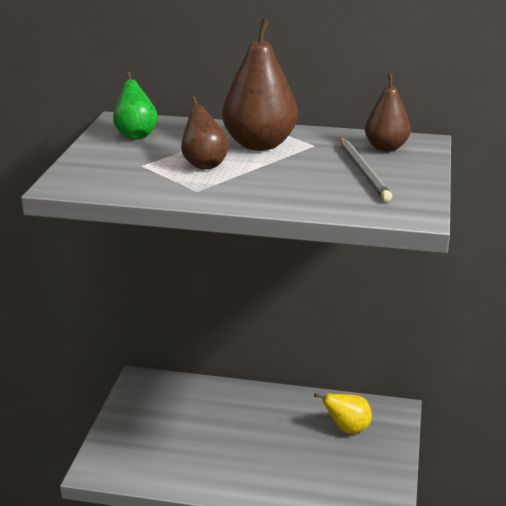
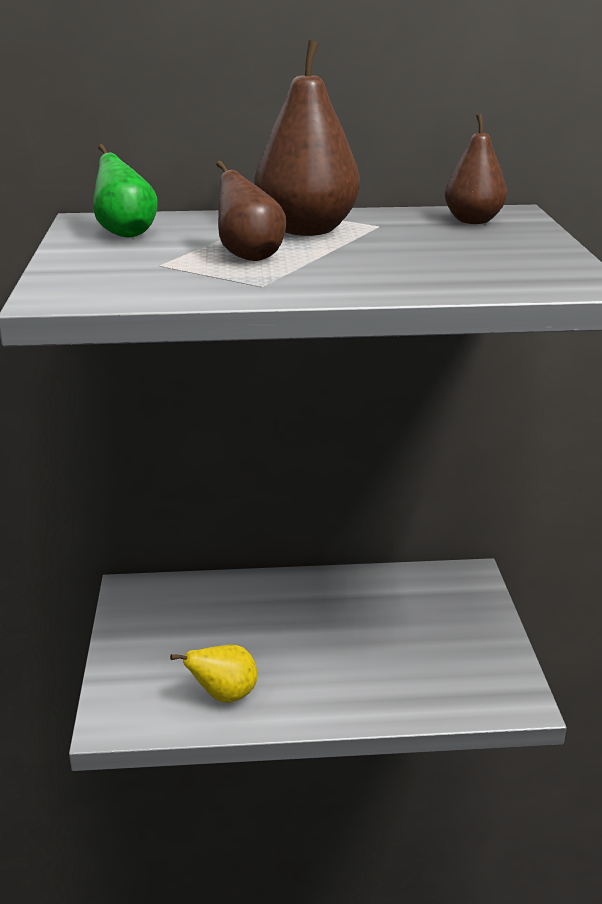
camera: 15 degrees left, 0 degrees up
(347, 429) = (423, 607): yellow pear -> yellow pear (224, 695)
(363, 171) = (469, 246): grey pencil -> none

